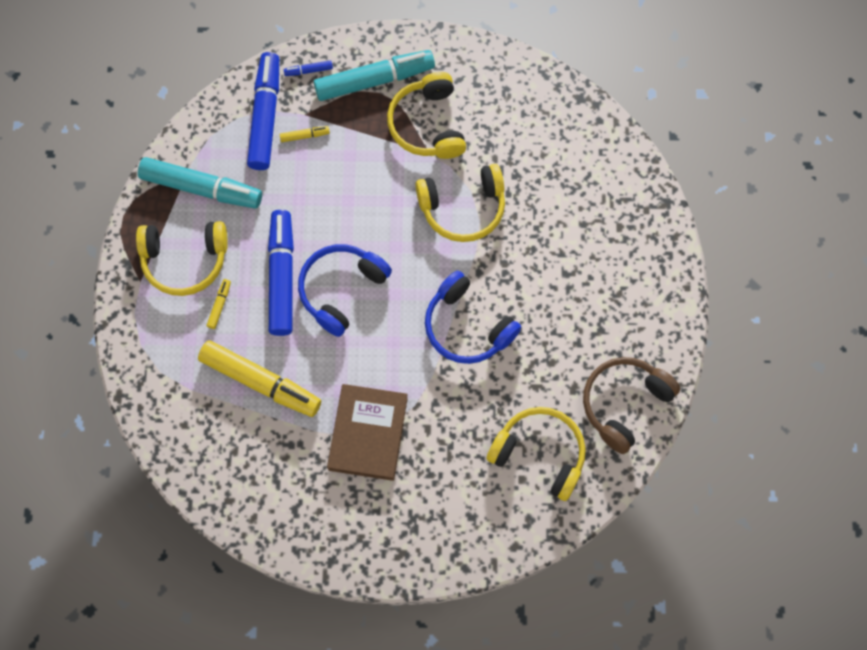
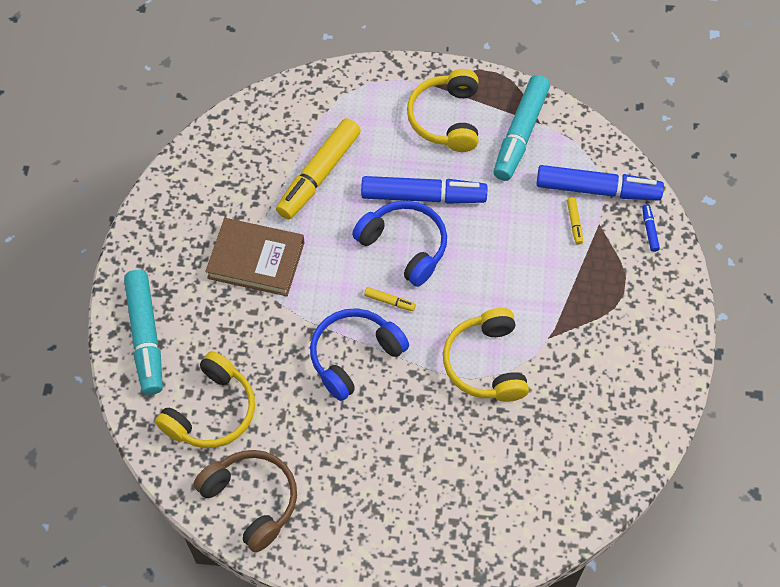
camera: 95 degrees right, 10 degrees down
(219, 305) = (398, 145): yellow marker -> yellow marker (389, 301)
(374, 80) = (638, 290): turquoise marker -> turquoise marker (145, 337)
(428, 125) = (584, 338): yellow headphones -> none

